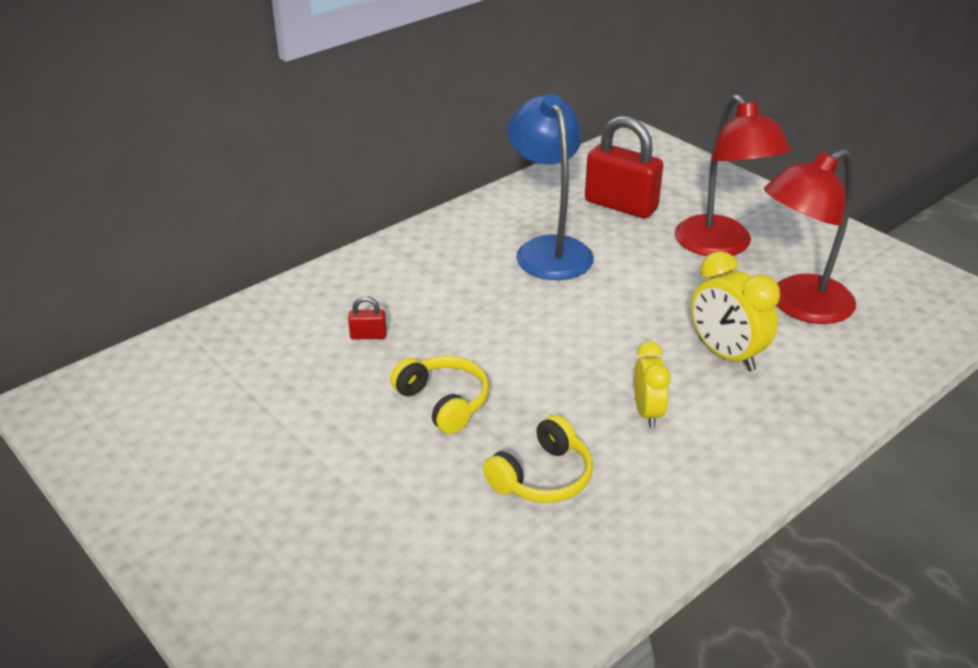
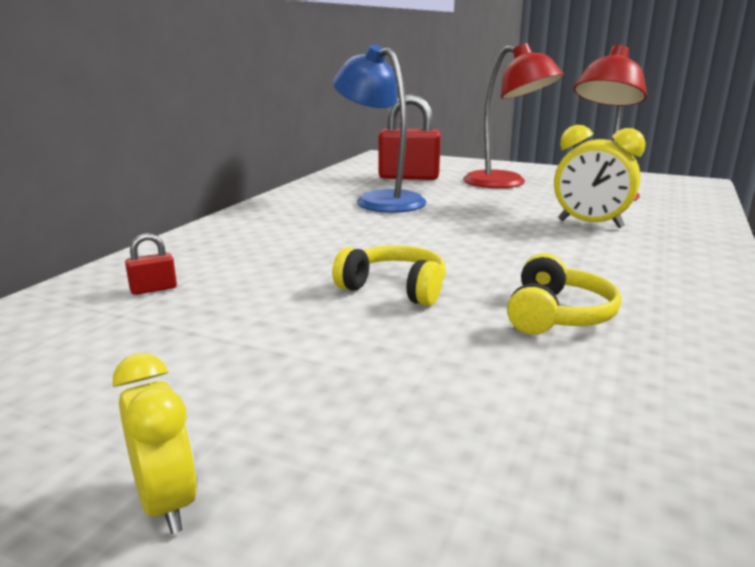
camera: 25 degrees left, 15 degrees down
(368, 335) = (268, 263): red padlock -> red padlock (153, 289)
(647, 412) = (583, 260): yellow clock -> yellow clock (166, 503)

